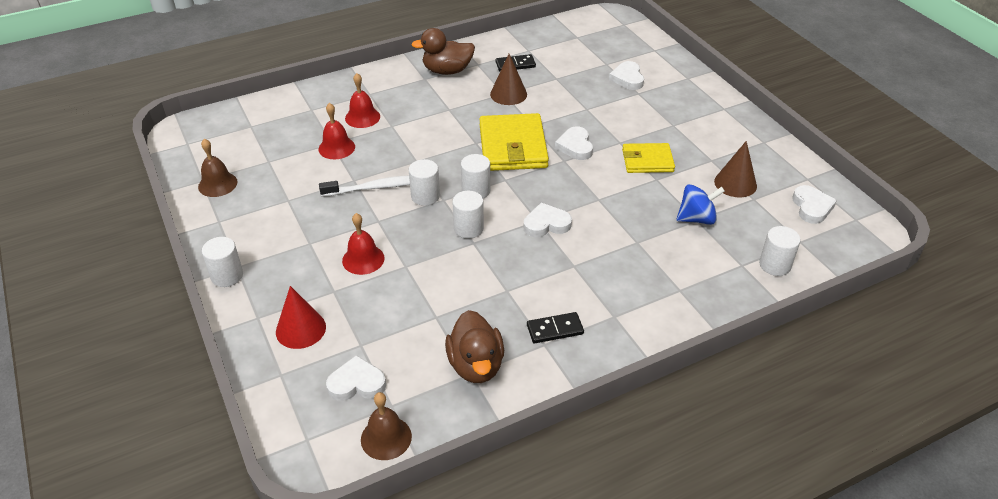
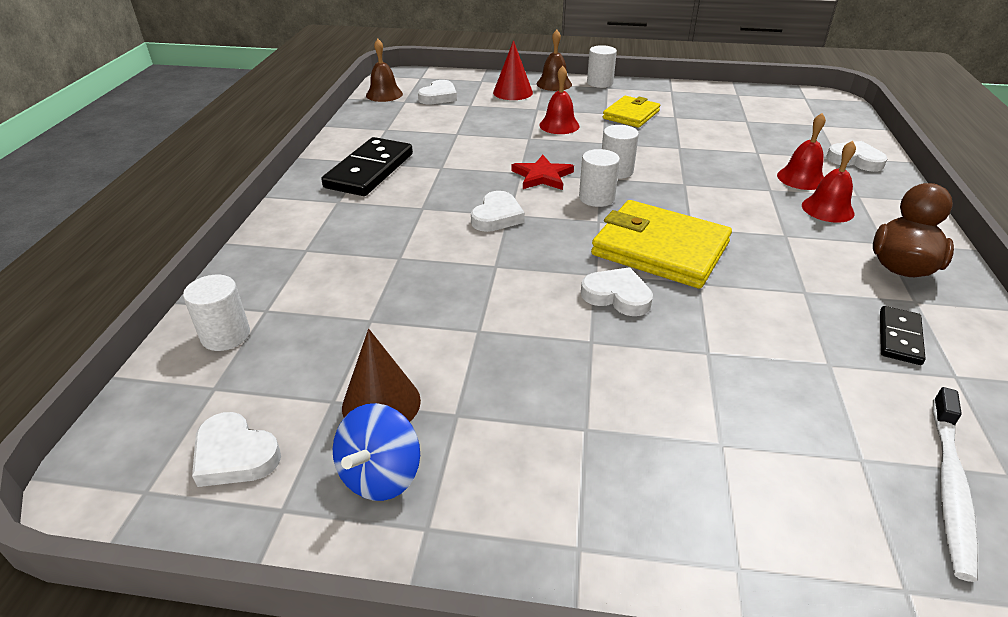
camera: 125 degrees right, 5 degrees down
(217, 184) = (726, 98): brown bell -> brown bell (554, 84)
(336, 148) = (745, 152): red bell -> red bell (827, 209)
(377, 187) = (655, 154): white toothbrush -> white toothbrush (949, 486)
(468, 228) = (542, 176): white cylinder -> red star
(476, 365) = (389, 132): brown duck -> none
(508, 94) = (800, 294): brown cone -> none
(555, 329) = (370, 171): black domino -> black domino, size x1.86
(627, 78) = (784, 458): white heart -> white heart (855, 160)
(647, 161) = (524, 344): yellow wallet -> yellow wallet (631, 115)
(696, 219) = (372, 320): blue spinning top -> blue spinning top (381, 475)

